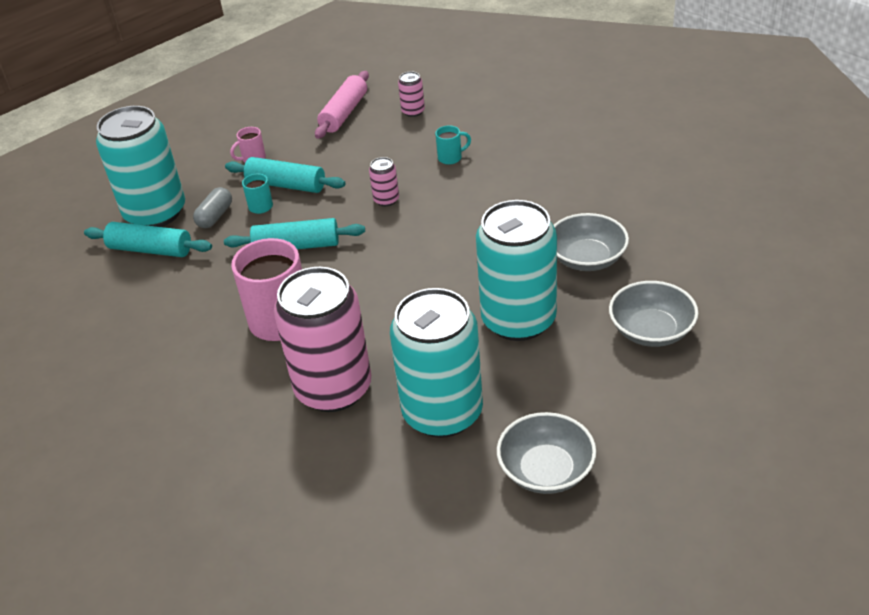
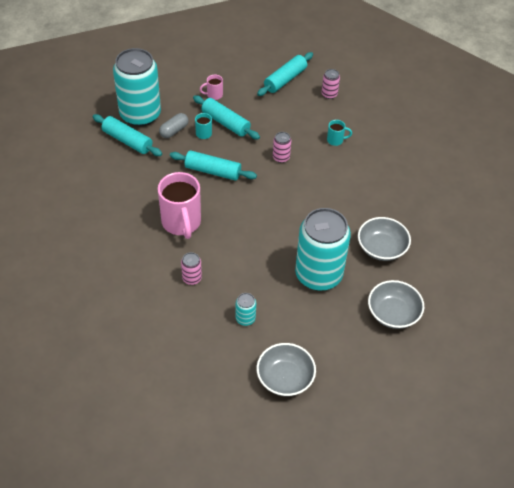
camera: 15 degrees right, 10 degrees up
(333, 388) = (192, 278): pink can -> pink can, size x0.40
(344, 113) = (285, 79): pink rolling pin -> turquoise rolling pin
(442, 413) = (245, 318): turquoise can -> turquoise can, size x0.40

